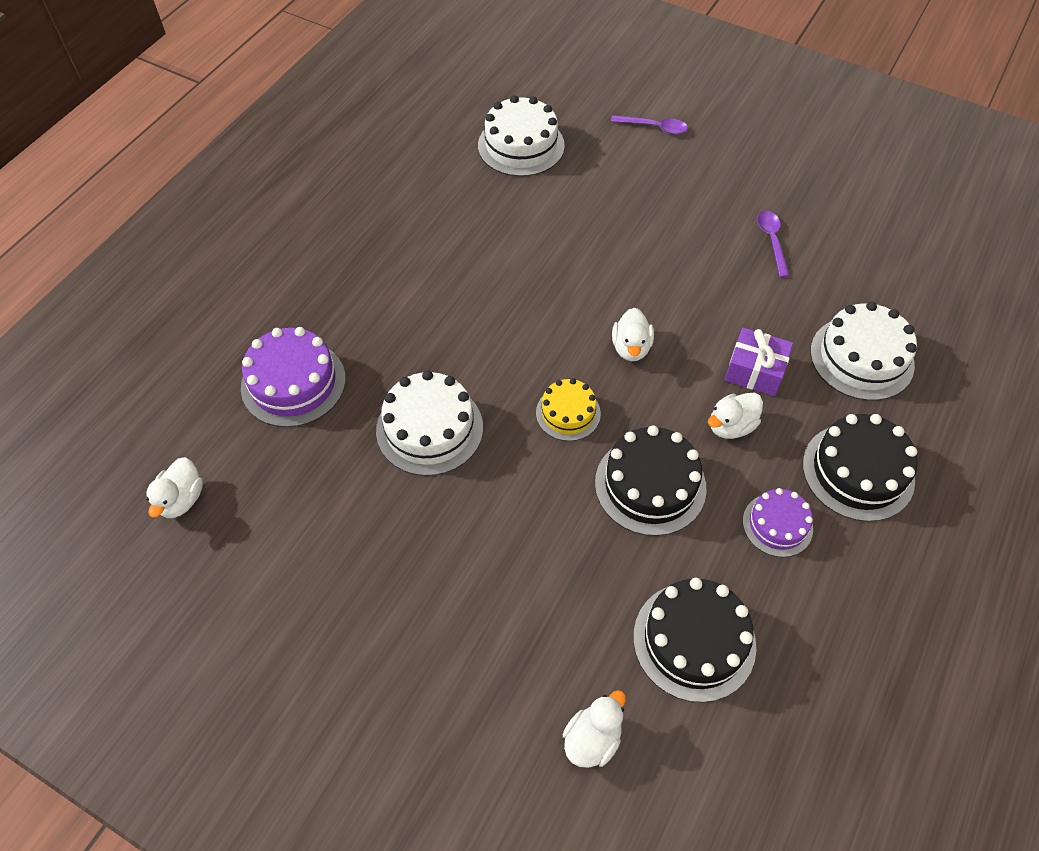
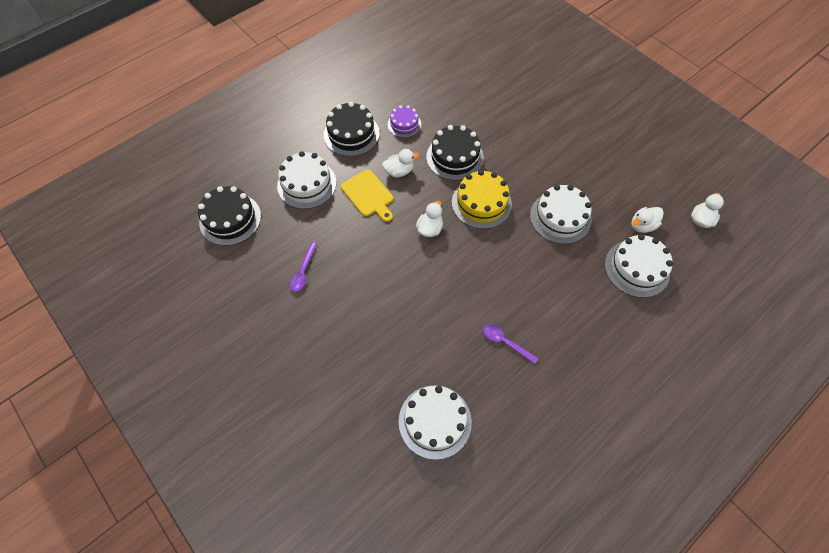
camera: 160 degrees left, 5 degrees up
(293, 383) = (636, 268): purple cake -> white cake
(568, 413) = (481, 203): yellow cake -> yellow cake, size x1.64
(592, 739) = (522, 78): white duck -> white duck (642, 226)
(654, 127) = (321, 403): purple spoon -> purple spoon (505, 342)
(694, 641) = (466, 95): black cake -> black cake (230, 219)
(755, 371) = (368, 195): purple gift -> yellow cutting board

